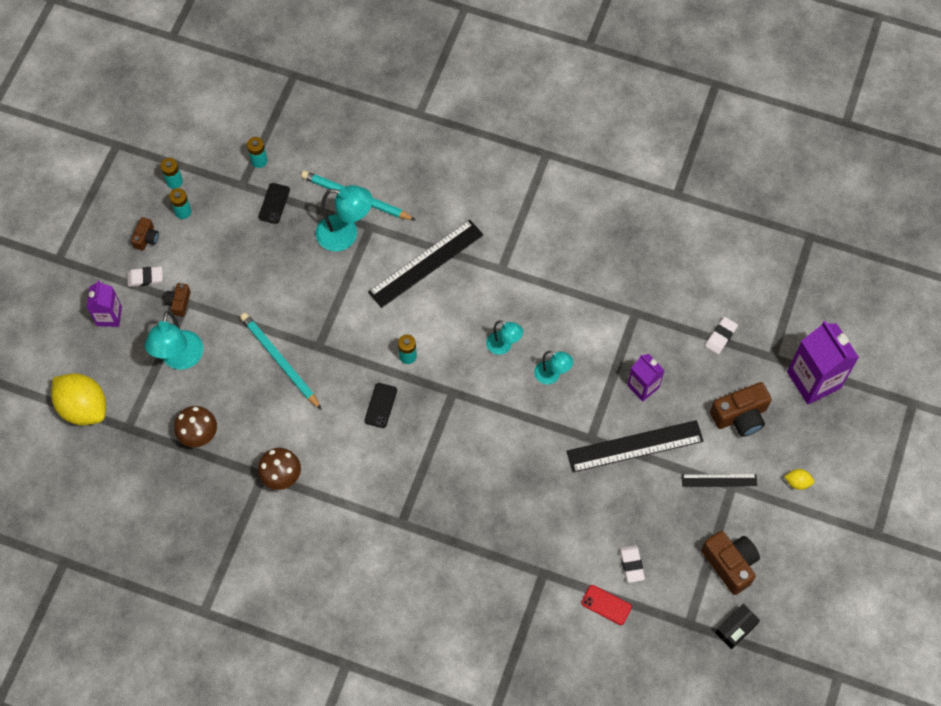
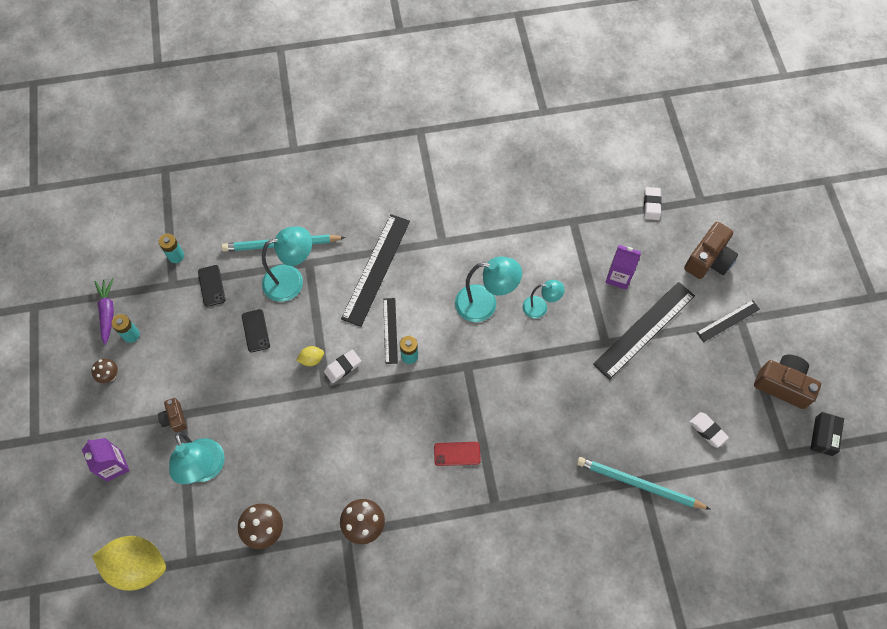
camera: 30 degrees left, 0 degrees up
(145, 278) = (129, 412): white eraser -> white eraser (342, 367)
(146, 238) = (110, 376): brown camera -> brown mushroom
(174, 181) = (107, 312): turquoise battery -> purple carrot
(280, 361) = (299, 421): turquoise pencil -> turquoise pencil (639, 484)
(380, 405) = (412, 411): black phone -> black phone (255, 331)
(405, 325) = (390, 330): none -> black ruler
(503, 346) = (485, 304): turquoise lamp -> turquoise lamp, size x1.68
(606, 605) = (710, 477): red phone -> red phone (457, 453)
(797, 482) = (787, 289): yellow lemon -> yellow lemon (311, 359)
(814, 380) = (743, 201): purple carton -> none

